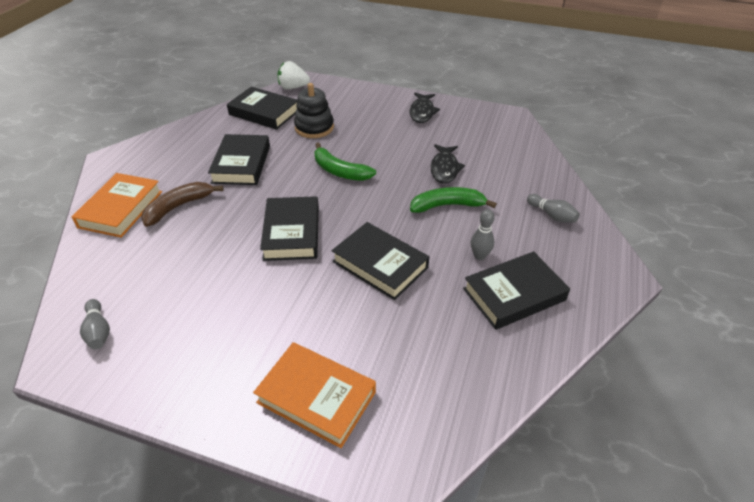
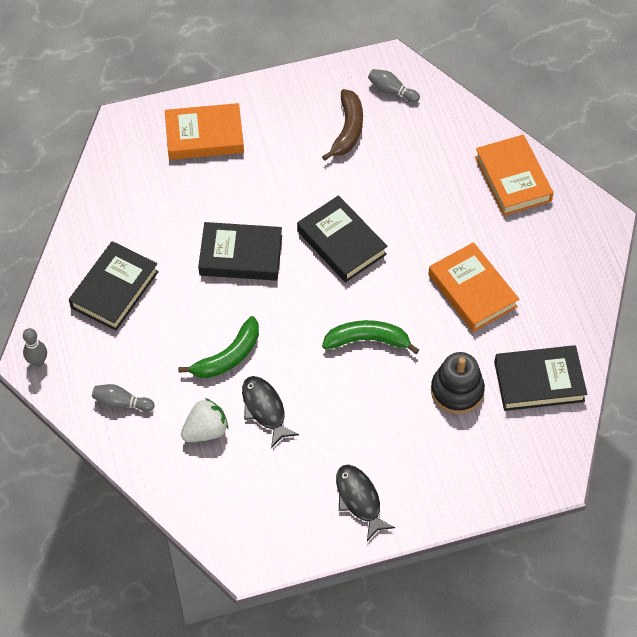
camera: 145 degrees right, 15 degrees up
(178, 207) = (467, 210): brown banana -> brown banana (348, 130)
(241, 164) = (472, 291): black book -> orange book
(293, 87) = (558, 451): white strawberry -> white strawberry (205, 430)
(479, 256) = (163, 313): grey bowling pin -> grey bowling pin (38, 361)

